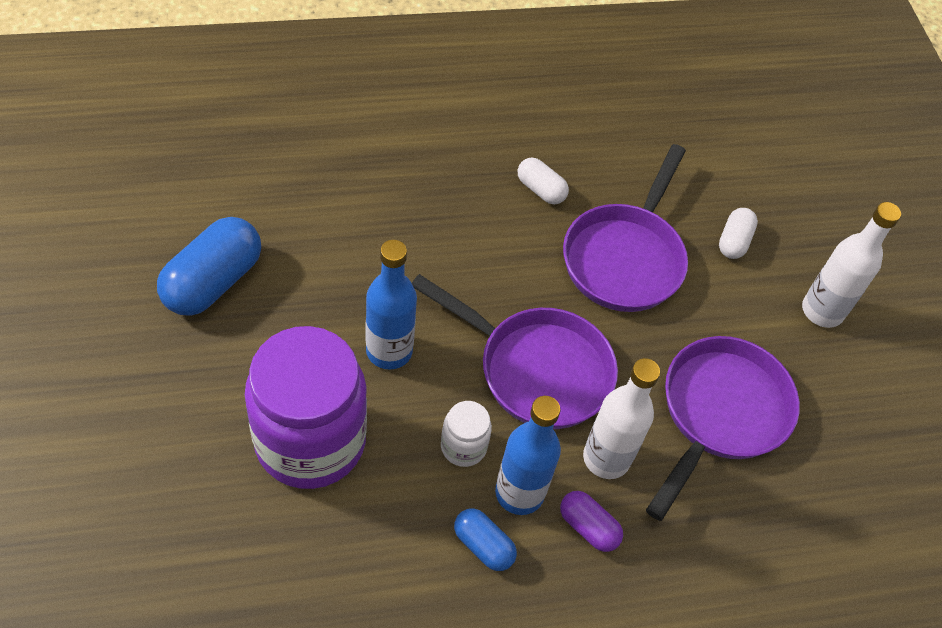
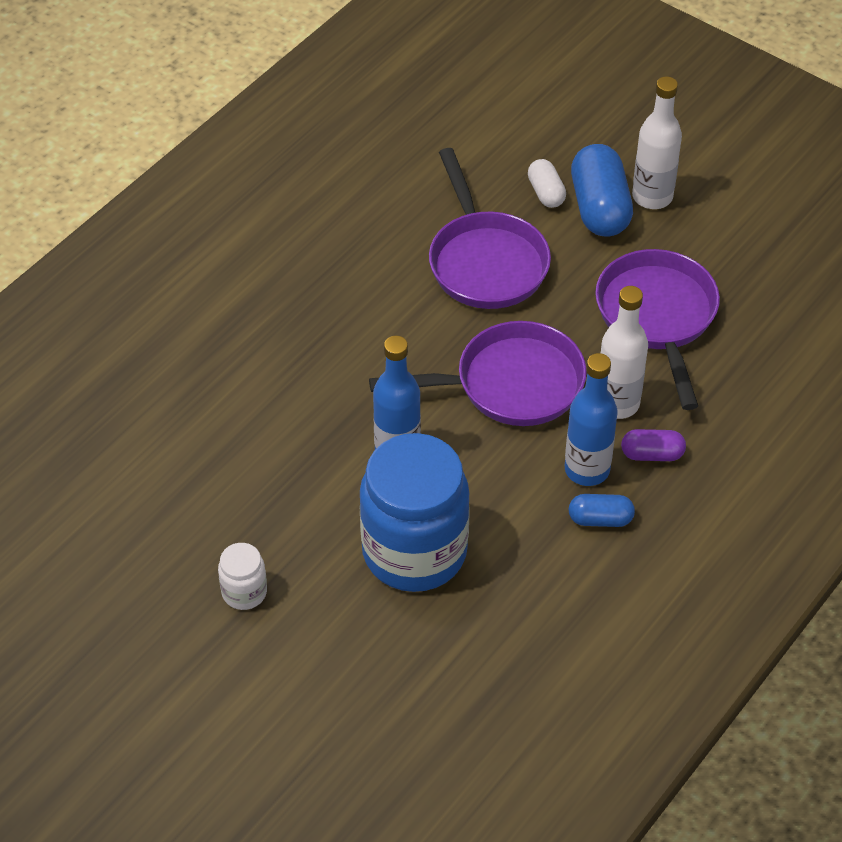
camera: 35 degrees left, 5 degrees down
(213, 282) = (214, 508): blue capsule -> blue capsule (600, 208)
(310, 441) = (414, 552): purple jar -> blue jar
(463, 447) = (519, 471): white jar -> white jar (244, 592)
(540, 190) = (372, 259): white capsule -> none

